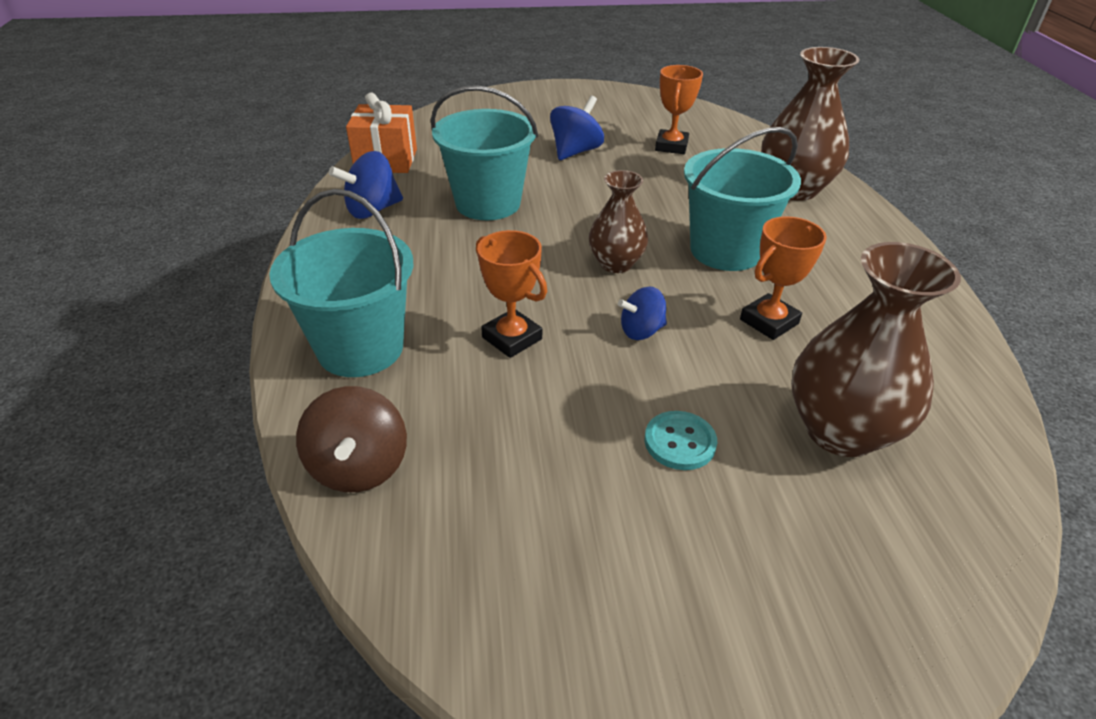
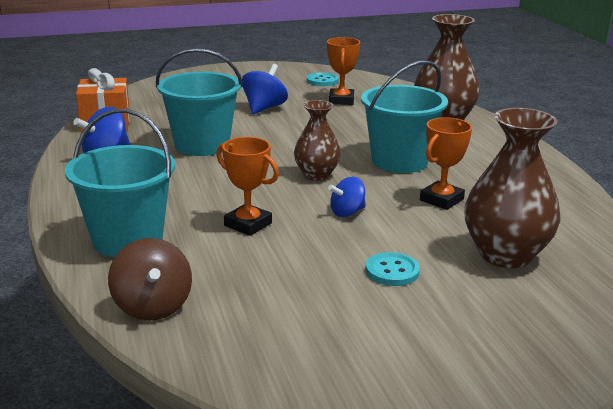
camera: 10 degrees left, 15 degrees down
(654, 114) = (322, 81): none -> turquoise button

